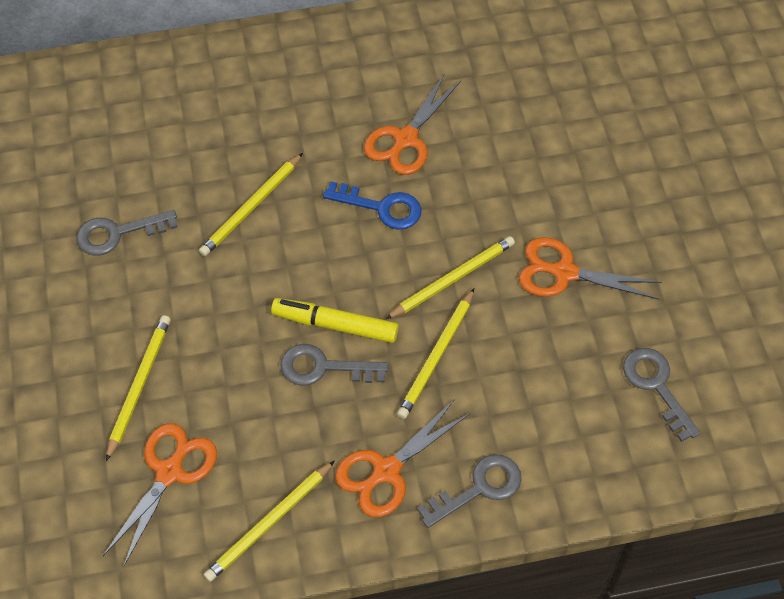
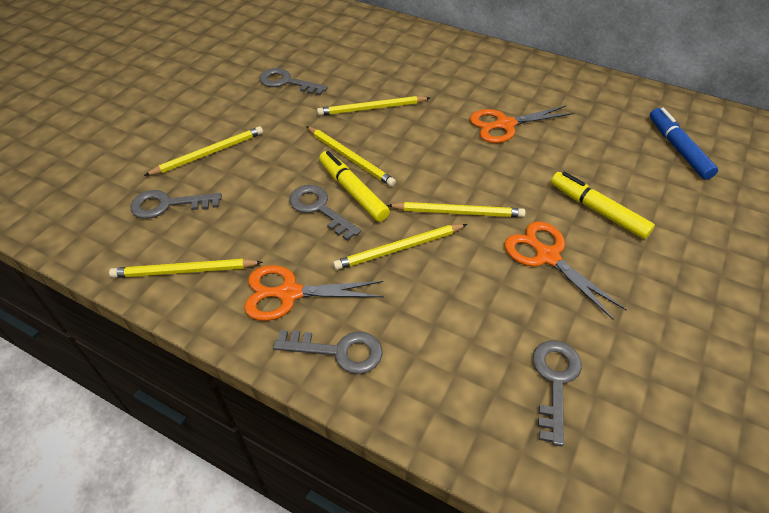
camera: 40 degrees right, 10 degrees down
(169, 472) = (168, 205): orange scissors -> grey key
(292, 287) = (350, 158): none -> yellow pencil
(381, 207) = (451, 149): blue key -> none
(567, 191) = (597, 210): none -> yellow marker
(583, 65) = (678, 148): none -> blue marker

